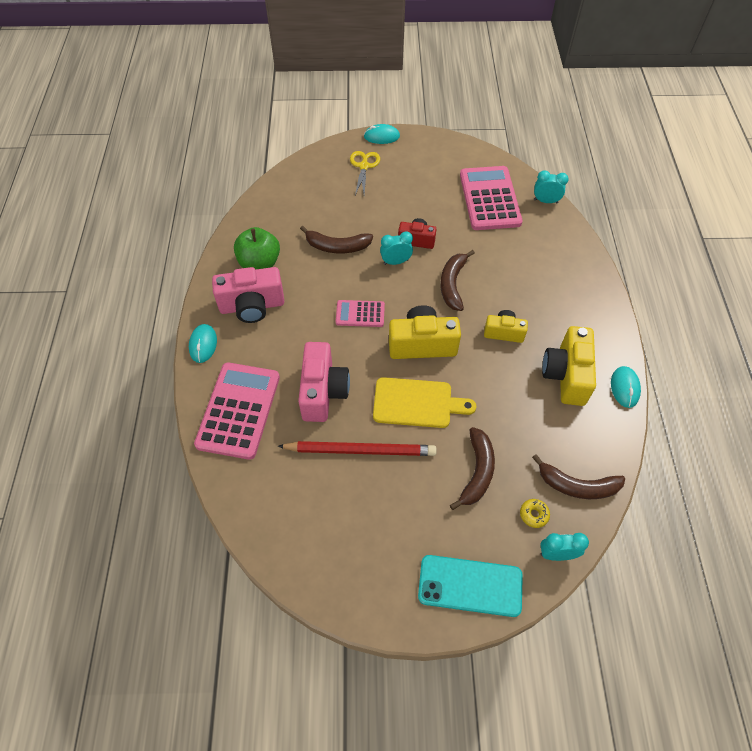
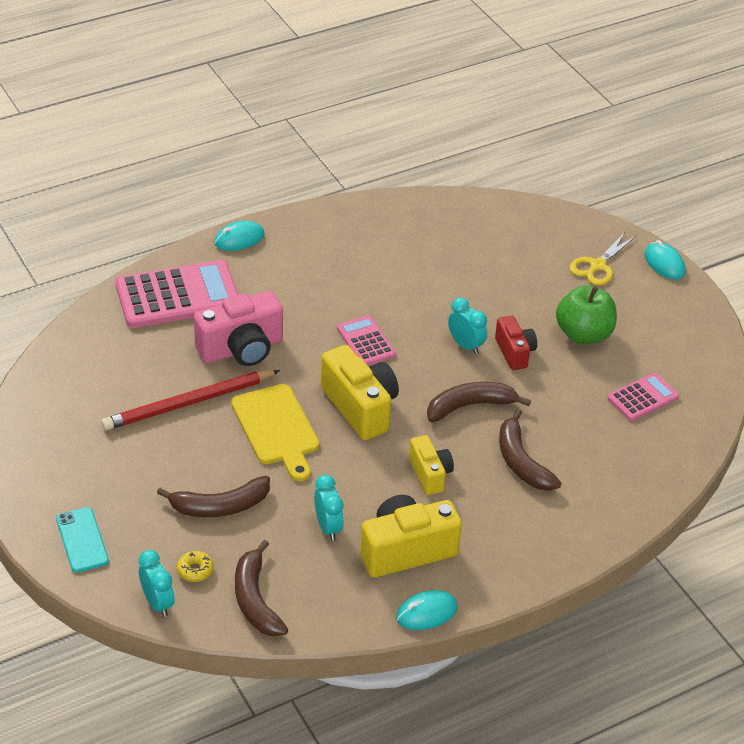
camera: 60 degrees right, 15 degrees down
(252, 306) = (313, 254): pink camera -> none
(259, 263) = (376, 237): green apple -> green apple (583, 334)
(337, 246) = (449, 289): brown banana -> brown banana (521, 462)
(360, 450) = (188, 403): red pencil -> red pencil turned 90 degrees clockwise
(364, 166) = (597, 266): yellow scissors -> yellow scissors turned 150 degrees clockwise
(470, 585) = (82, 540): turquoise phone -> turquoise phone, size x0.65
(489, 199) = (642, 398): pink calculator -> pink calculator, size x0.53
(545, 201) = (687, 454): turquoise clock -> turquoise clock (328, 527)

